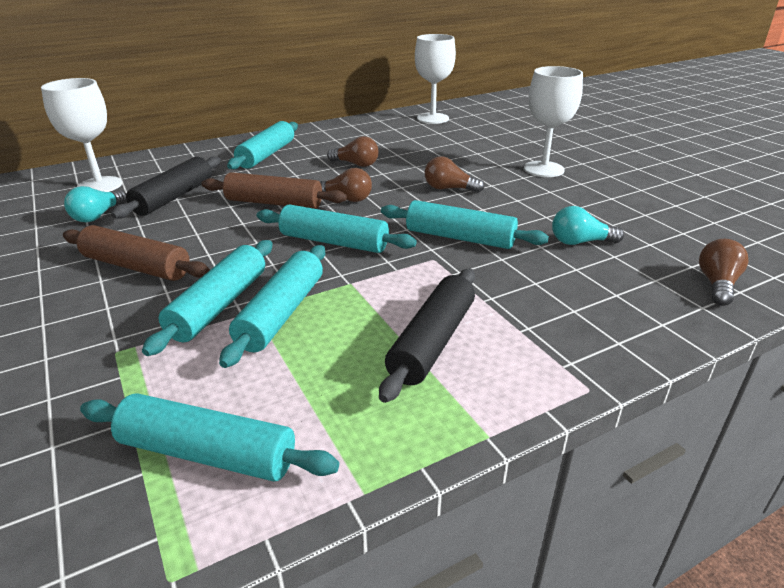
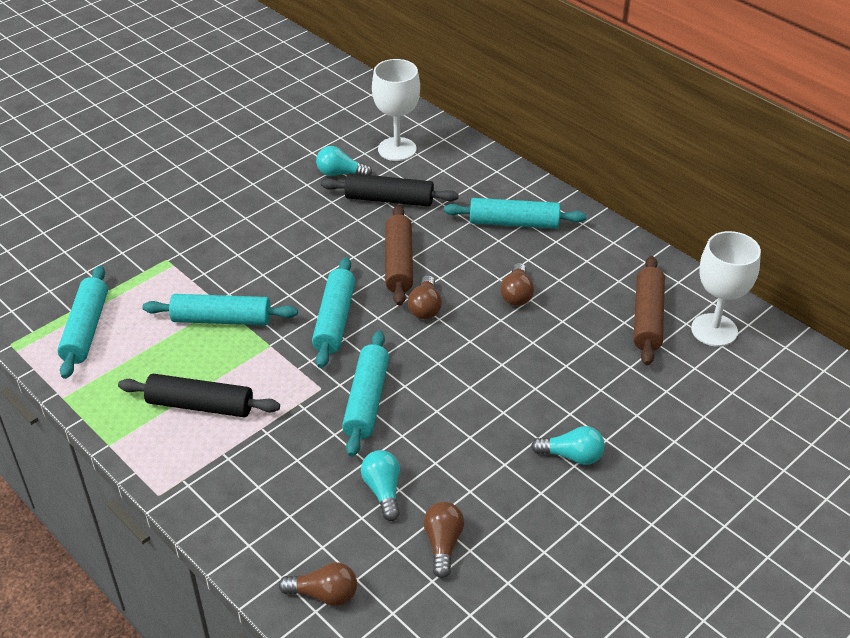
camera: 75 degrees right, 10 degrees up
(137, 266) = (267, 227): brown rolling pin -> brown rolling pin (647, 318)
(219, 305) = (225, 286): turquoise rolling pin -> none
(449, 189) = (478, 378): brown light bulb -> brown light bulb (443, 544)
(543, 169) = (571, 456): white goblet -> turquoise light bulb

